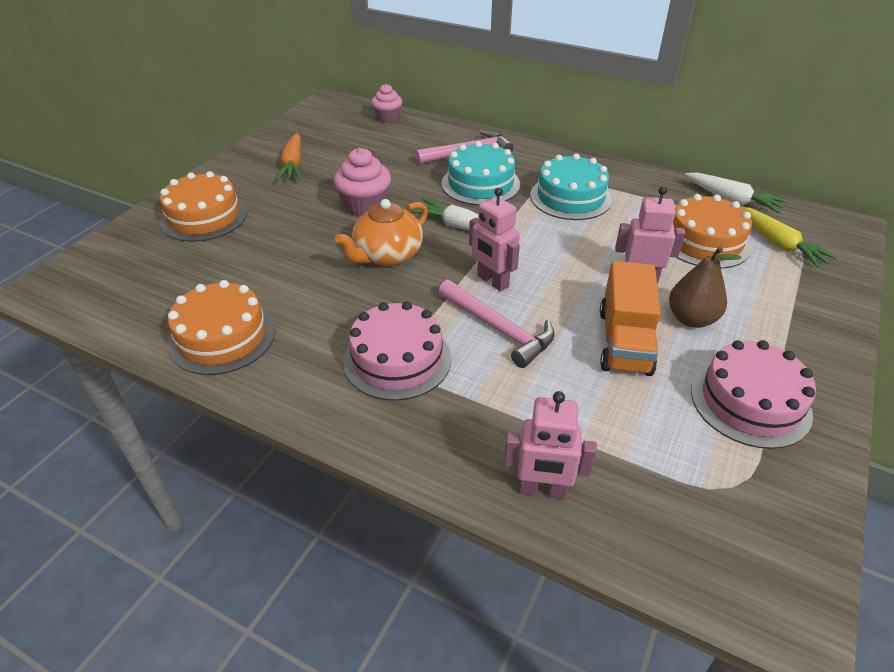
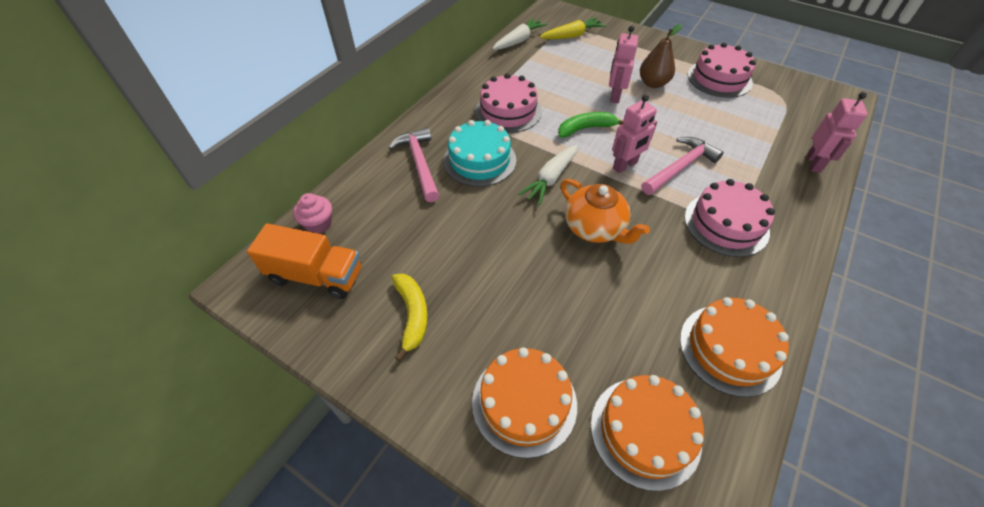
camera: 85 degrees left, 10 degrees up
(293, 165) = (412, 315): orange carrot -> yellow banana
(365, 207) = (512, 244): pink cupcake -> none
(556, 253) = (586, 128): none -> green banana
(570, 197) = (508, 111): turquoise cake -> pink cake
(624, 341) = (680, 113): orange truck -> orange truck (316, 275)
(704, 241) = (569, 62): orange cake -> orange cake (645, 431)

